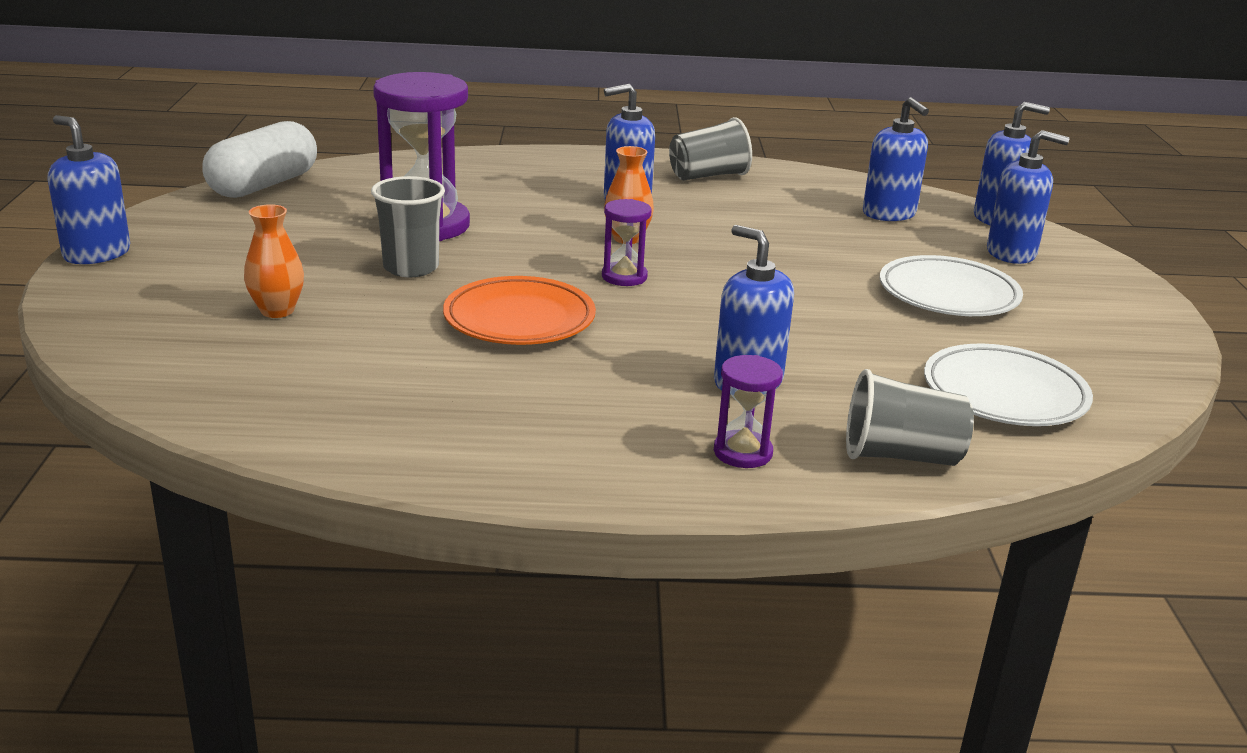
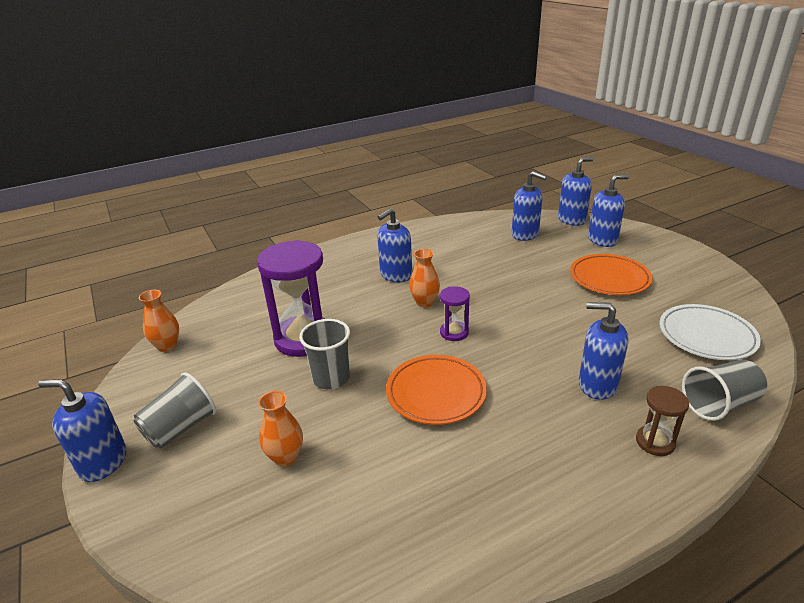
camera: 25 degrees left, 5 degrees up
(263, 185) = (167, 346): white capsule -> orange vase
(708, 176) = (415, 240): grey cup -> grey cup (180, 428)
(742, 452) = (655, 442): purple hourglass -> brown hourglass
(948, 294) = (609, 278): white plate -> orange plate

